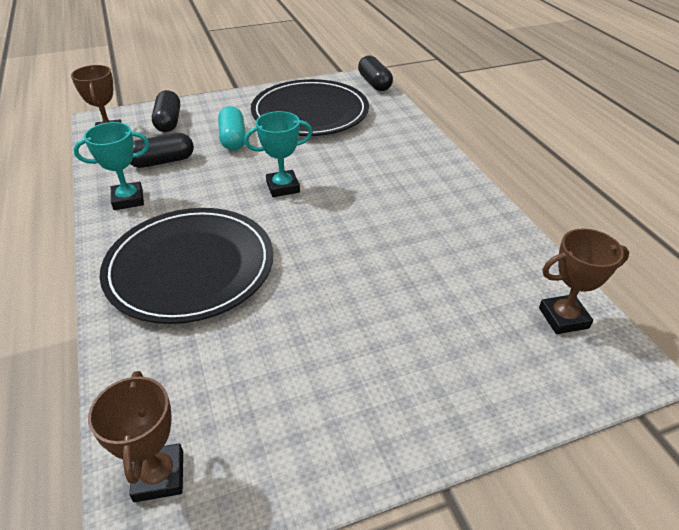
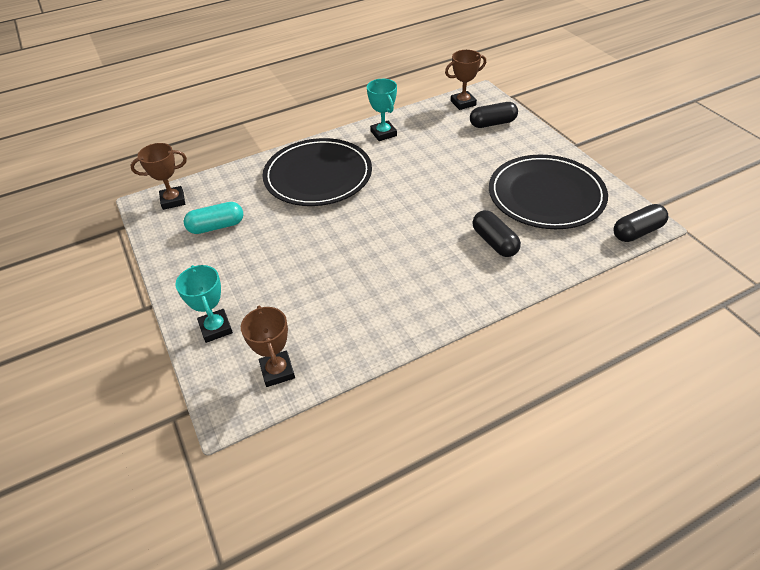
camera: 85 degrees right, 5 degrees up
(162, 162) = (434, 135): black capsule -> black capsule (494, 242)
(233, 139) = (479, 160): turquoise capsule -> turquoise capsule (216, 226)
(283, 187) = (416, 199): turquoise trophy -> turquoise trophy (216, 328)

